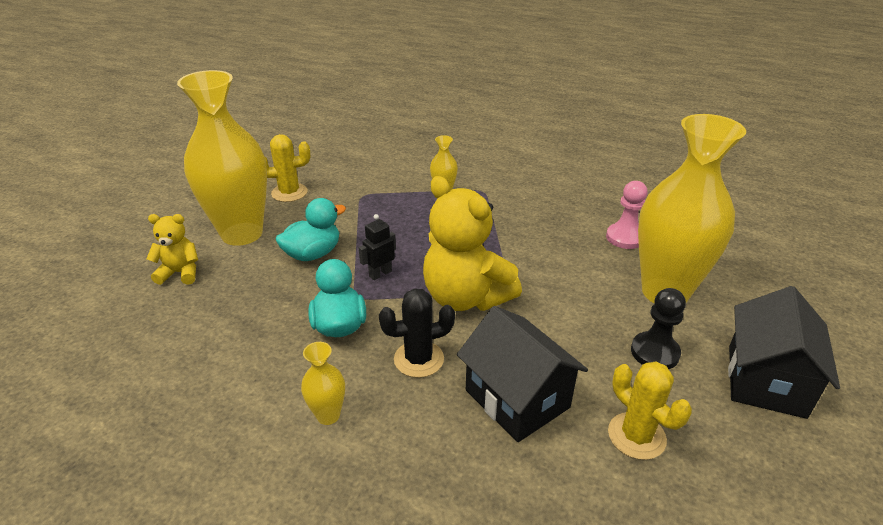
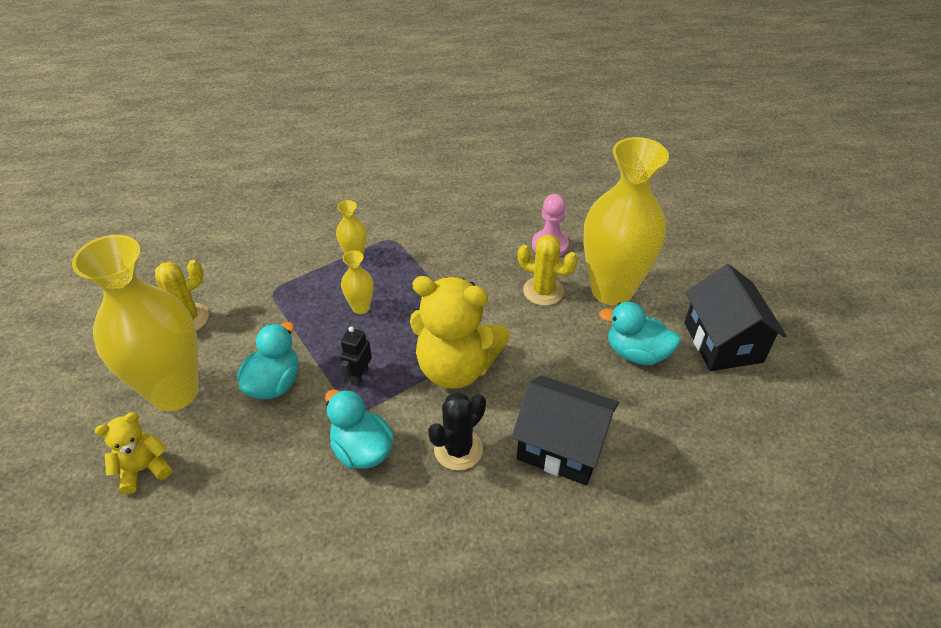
camera: 30 degrees left, 10 degrees up
(328, 415) = (419, 542): yellow vase -> yellow vase (361, 307)
(636, 436) = (665, 434): yellow cactus -> yellow cactus (543, 291)
(655, 352) = (636, 353): black pawn -> turquoise duck

